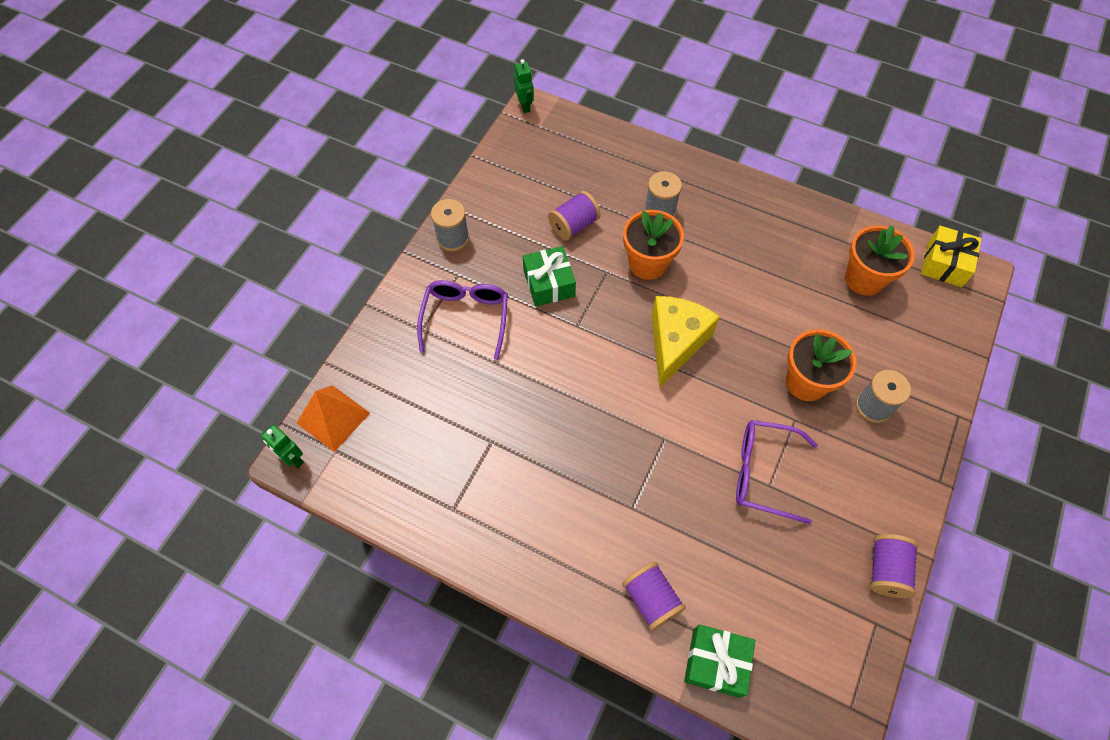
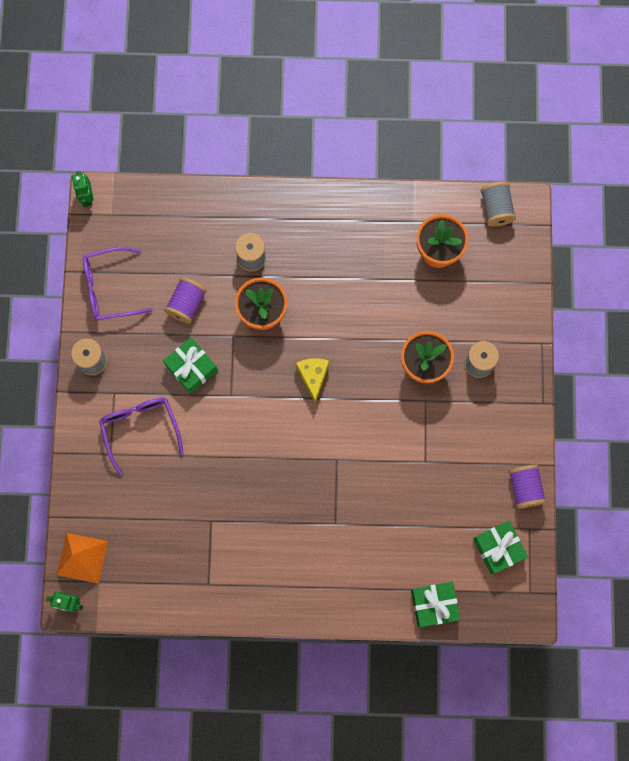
camera: 25 degrees left, 15 degrees up
(525, 105) = (87, 197): green robot -> green robot turned 150 degrees counterclockwise
(651, 599) = (374, 583): purple spool -> none
(675, 343) = (313, 377): yellow cheese -> yellow cheese, size x0.61
(763, 473) = (417, 454): purple glasses -> purple glasses (109, 288)
(826, 629) = (498, 548): none -> green gift
(944, 264) = (496, 209): yellow gift -> grey spool

